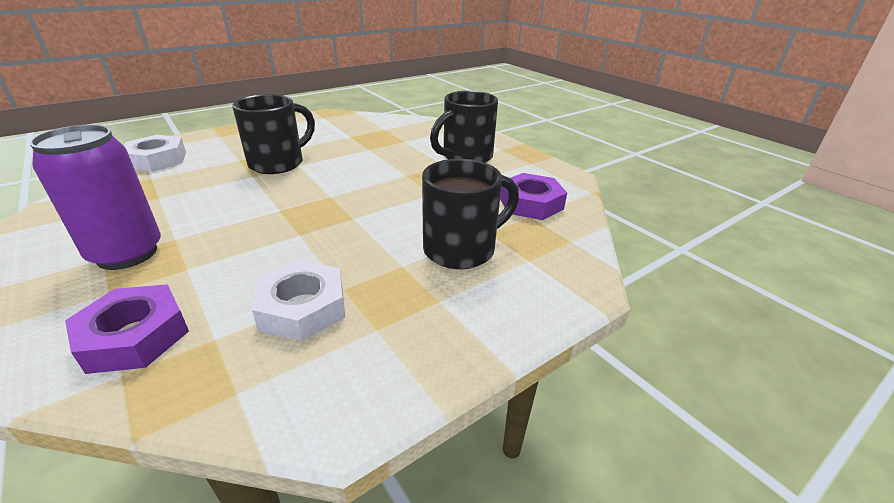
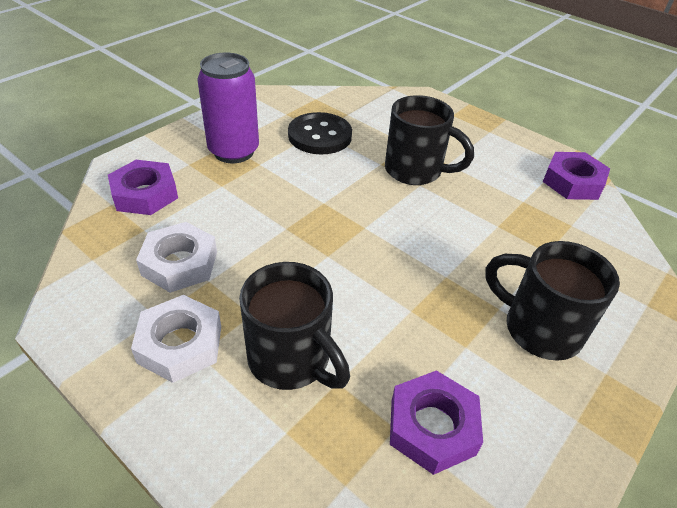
camera: 75 degrees right, 10 degrees up
(157, 160) = (380, 103): white nut -> white nut (180, 344)
(169, 197) = (320, 136): none -> black button
(345, 119) = (573, 182): none -> purple nut

